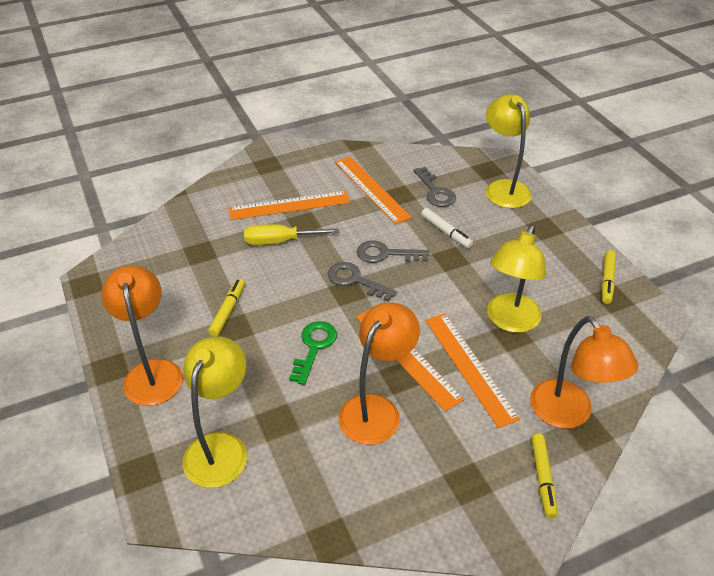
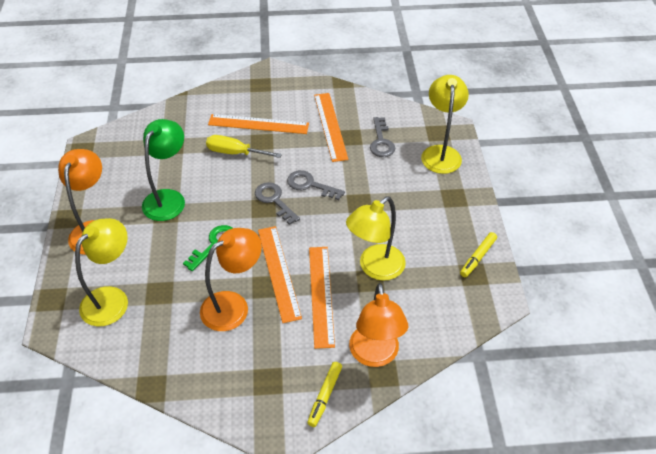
camera: 20 degrees right, 5 degrees up
(228, 311) = (168, 198): yellow marker -> green lamp
(446, 232) = (369, 179): white marker -> none

